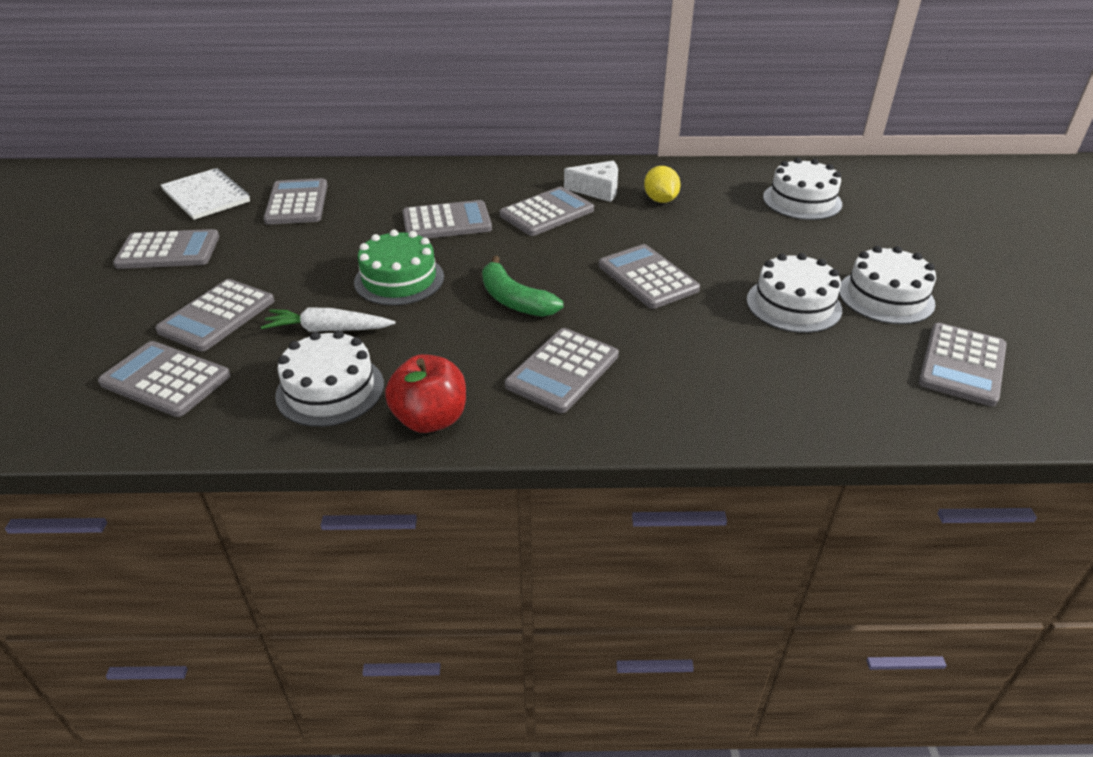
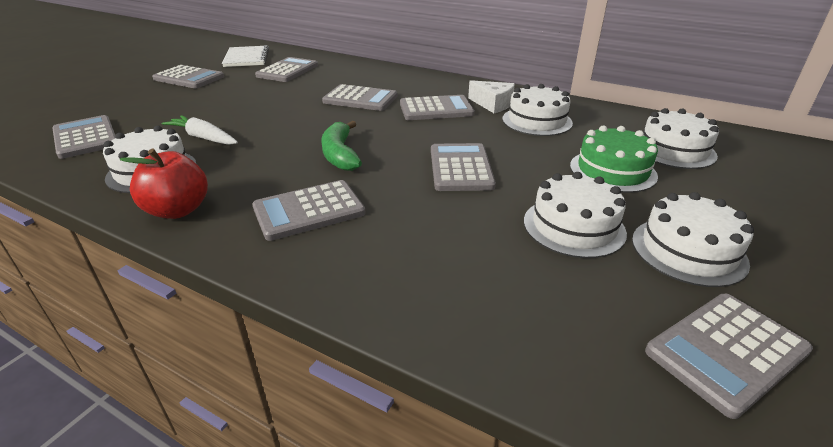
camera: 30 degrees right, 5 degrees down
(217, 316) = (160, 114): grey calculator -> none
(399, 279) = (285, 122): green cake -> green cake (612, 171)
(660, 200) = (537, 121): yellow lemon -> white cake

